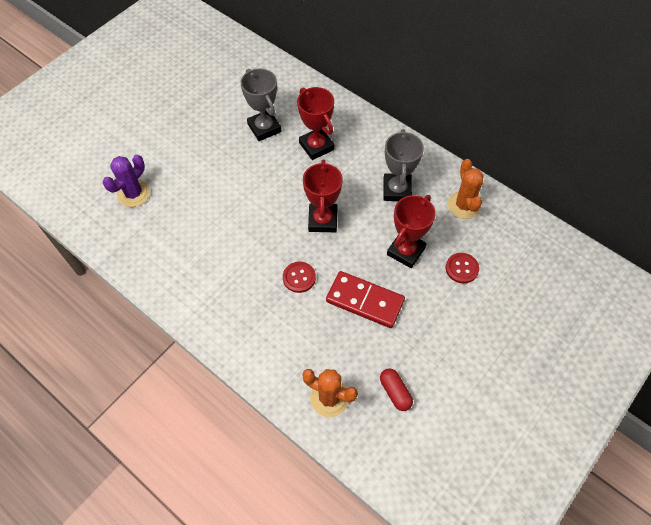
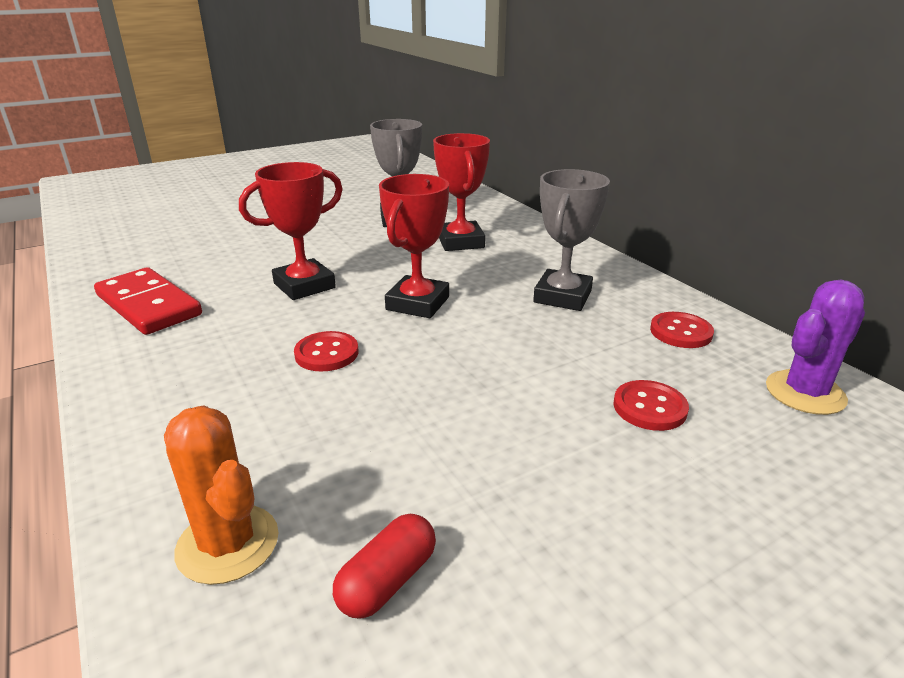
camera: 20 degrees right, 30 degrees down
(133, 194) = (180, 238): purple cactus -> purple cactus (805, 393)
(365, 301) = (422, 407): red domino -> red domino (148, 305)
(395, 392) = (387, 581): red capsule -> red capsule turned 45 degrees clockwise
(406, 251) = (542, 362): red trophy -> red trophy (304, 286)
(463, 205) = (681, 332): orange cactus -> red button

